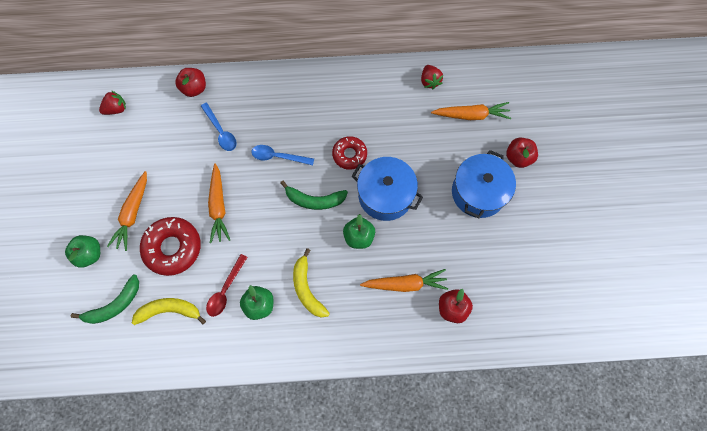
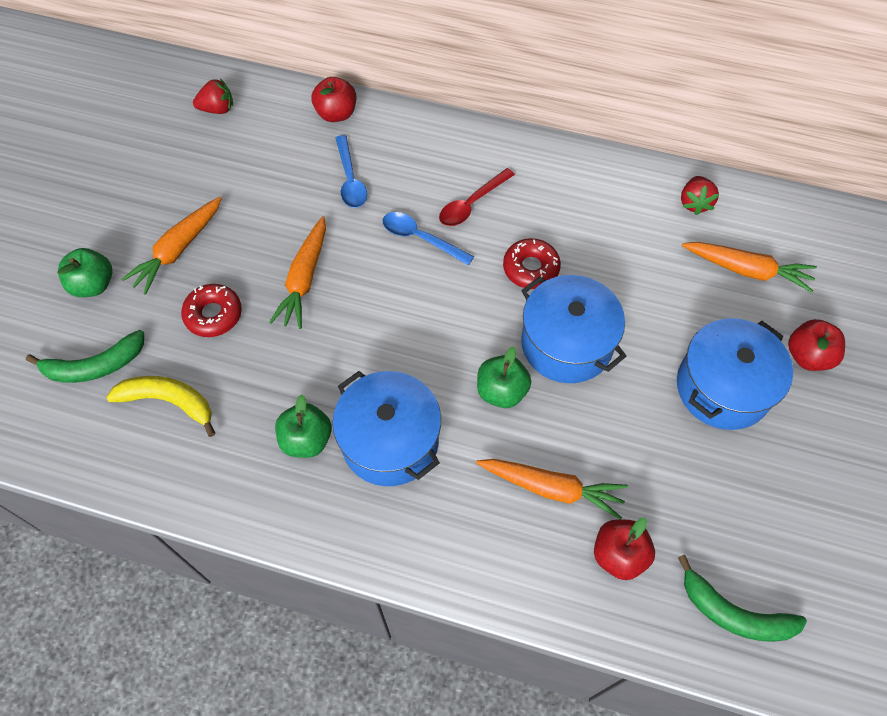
camera: 20 degrees right, 10 degrees down
(173, 248) = (213, 315): red donut -> red donut, size x0.62
(225, 290) = (264, 400): red spoon -> red spoon (471, 204)
(307, 288) = (390, 441): yellow banana -> blue pot
(314, 200) = (451, 315): green banana -> green banana (733, 613)

